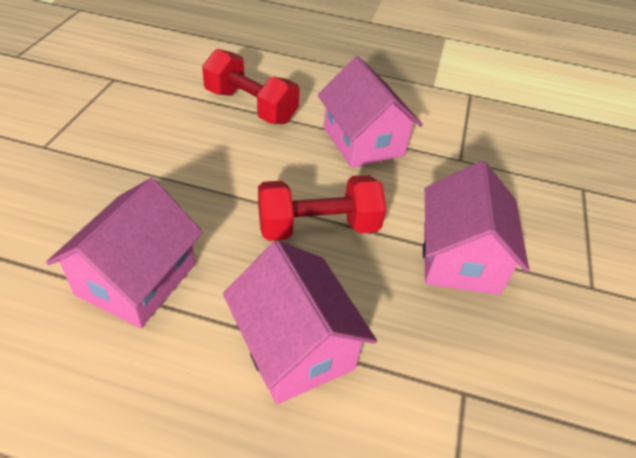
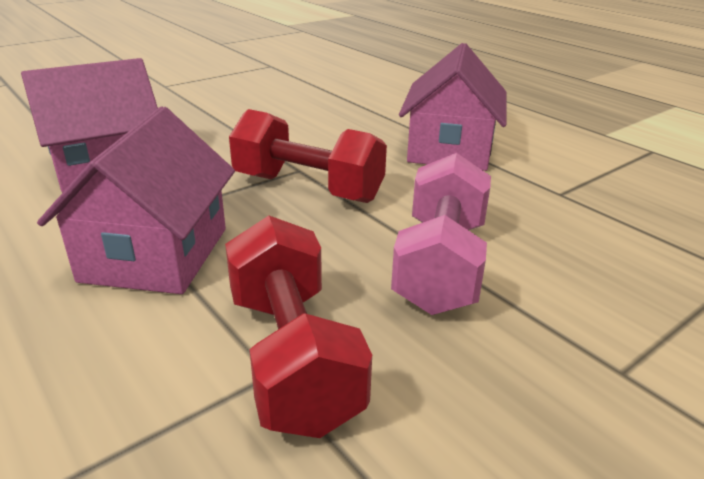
camera: 40 degrees right, 15 degrees down
(250, 106) = (363, 102): red dumbbell -> red dumbbell (292, 357)
(460, 258) = (440, 265): pink house -> pink dumbbell

